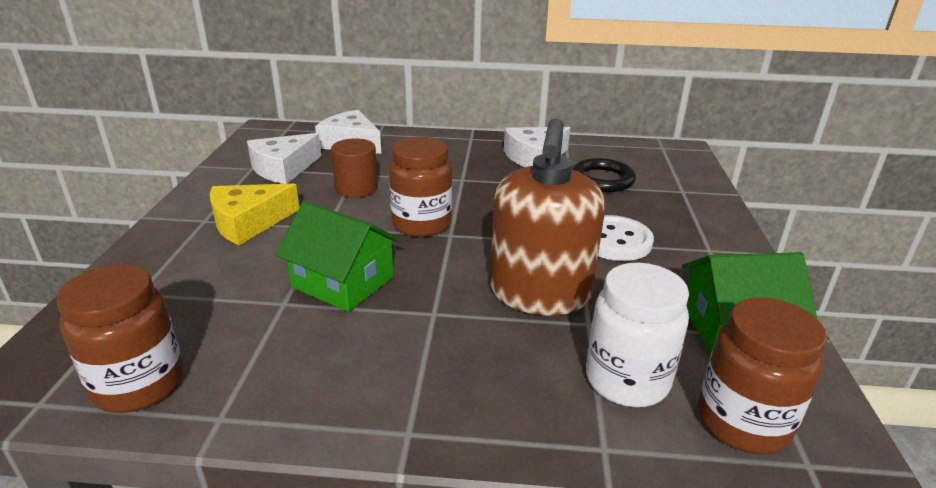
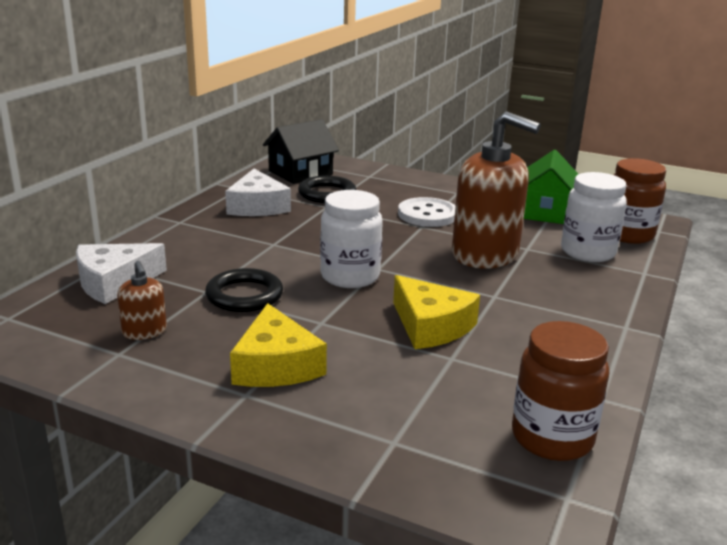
camera: 70 degrees left, 5 degrees down
(283, 168) = (144, 331): white cheese -> brown soap dispenser
(343, 282) = (431, 326): green house -> yellow cheese
(356, 188) = (244, 295): brown cylinder -> black ring
(421, 224) = (350, 276): brown jar -> white jar
(639, 158) = (300, 173): none -> black house

